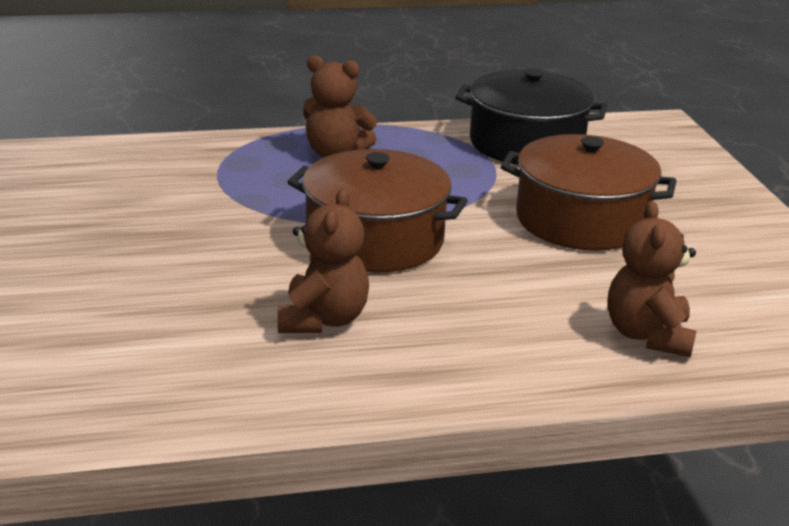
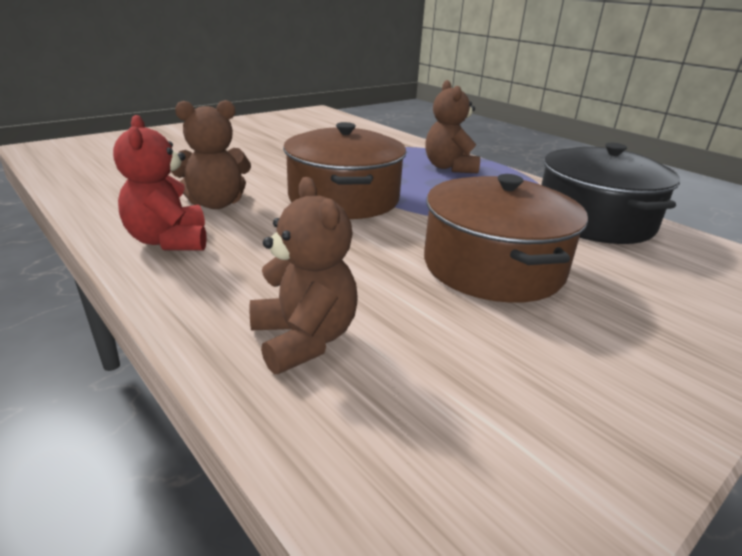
camera: 60 degrees right, 0 degrees up
(411, 367) = (169, 241): none -> red teddy bear
(647, 335) = (304, 339): brown teddy bear -> brown teddy bear turned 90 degrees clockwise

